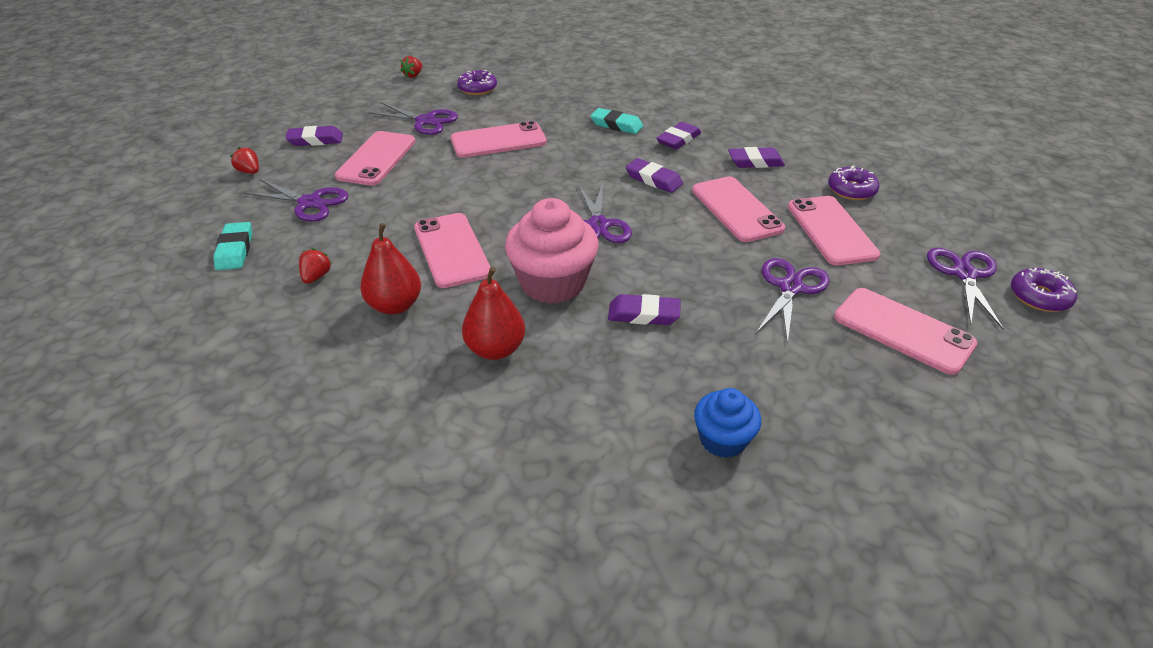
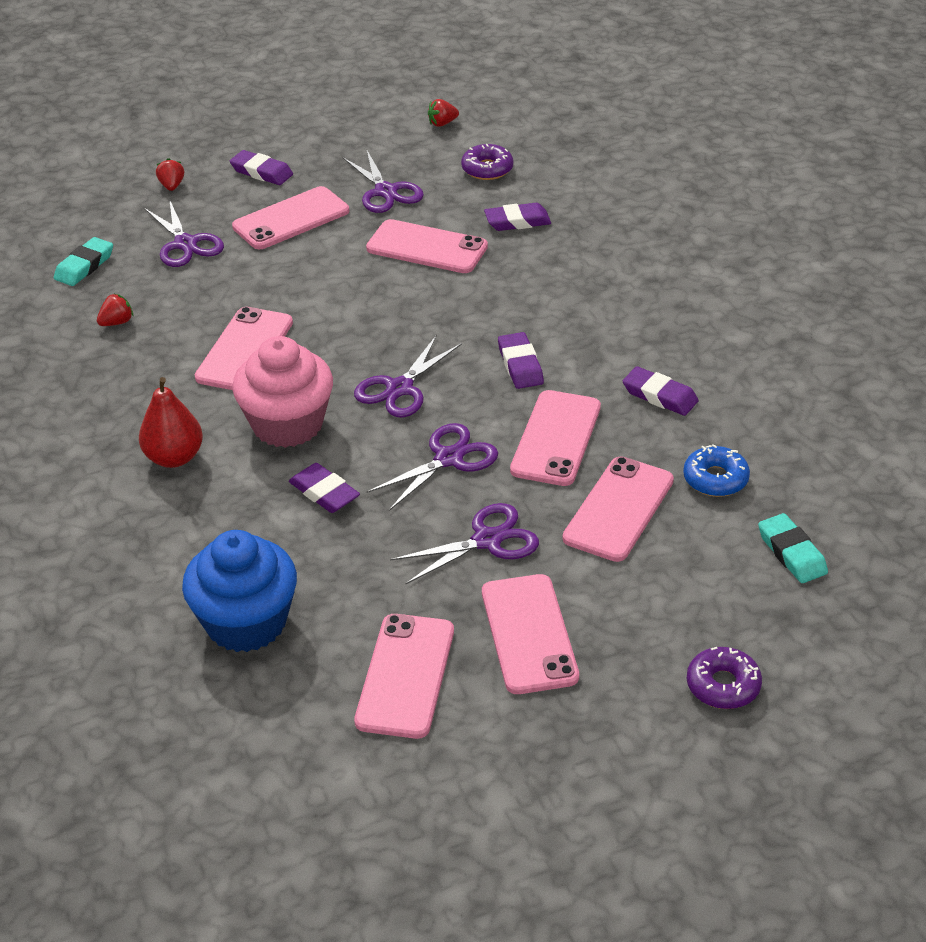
camera: 40 degrees right, 0 degrees up
(395, 305) = (145, 380): red pear -> none
(616, 125) = (573, 281): turquoise eraser -> turquoise eraser (791, 553)
(678, 139) = (615, 330): purple eraser -> purple eraser (517, 221)
(722, 439) = (246, 622): blue cupcake -> blue cupcake, size x1.74
(851, 190) = (715, 479): purple donut -> blue donut
(880, 406) = (405, 676): none -> pink phone
(964, 274) = (683, 623): purple scissors -> purple scissors (449, 459)

